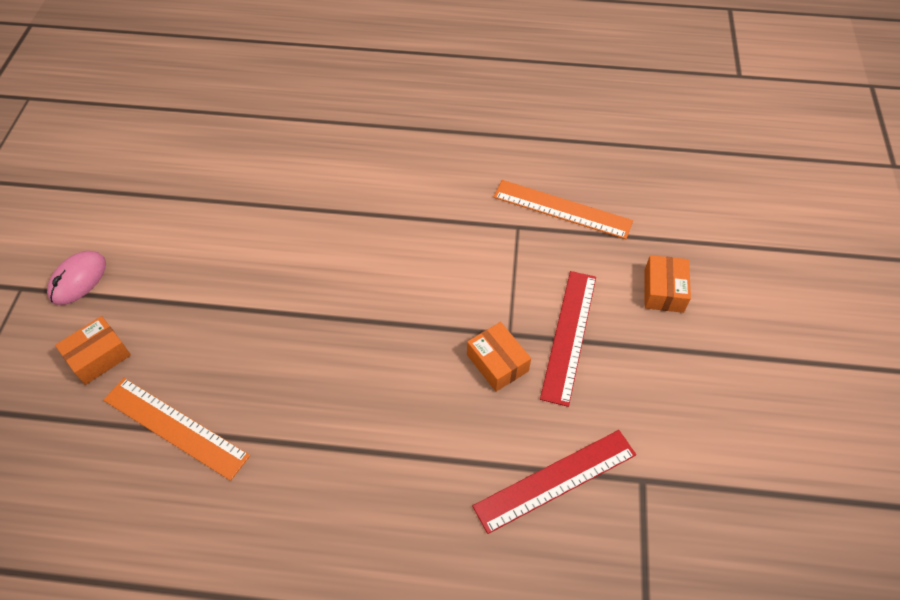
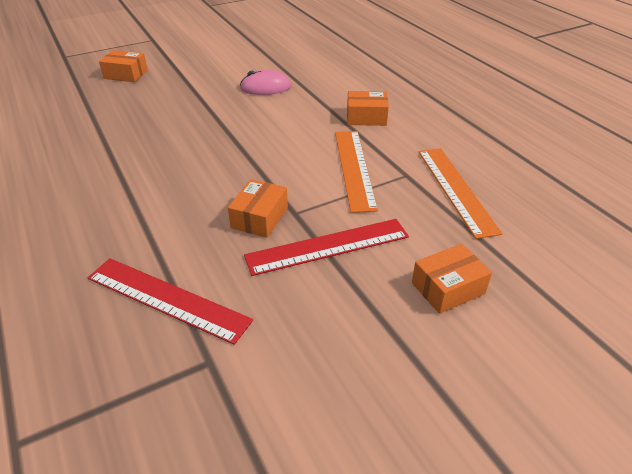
camera: 55 degrees right, 15 degrees down
(78, 280) = (172, 49): pink mouse -> pink mouse (265, 87)
(175, 427) = (94, 114): orange ruler -> orange ruler (354, 168)
(406, 196) = (366, 117): none -> orange box

